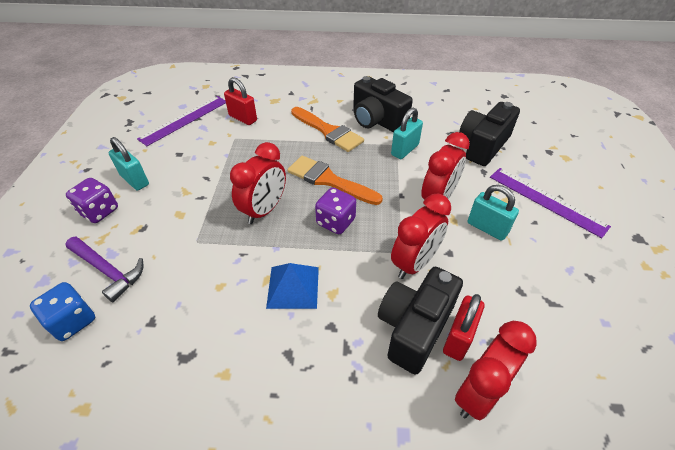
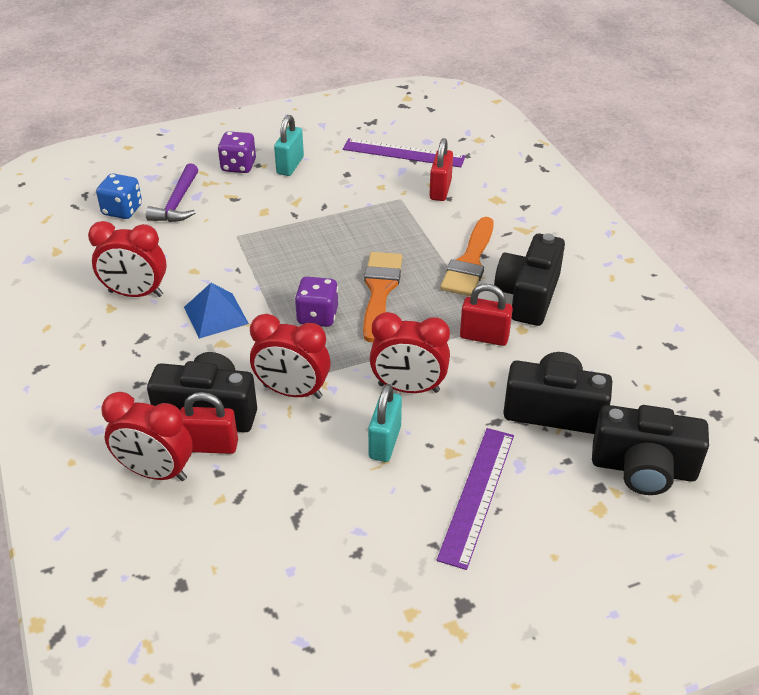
camera: 65 degrees right, 5 degrees down
(264, 210) = (302, 261): red clock -> red clock (136, 294)
(404, 150) = (484, 337): turquoise padlock -> red padlock
(538, 132) = (643, 468): none -> black camera

